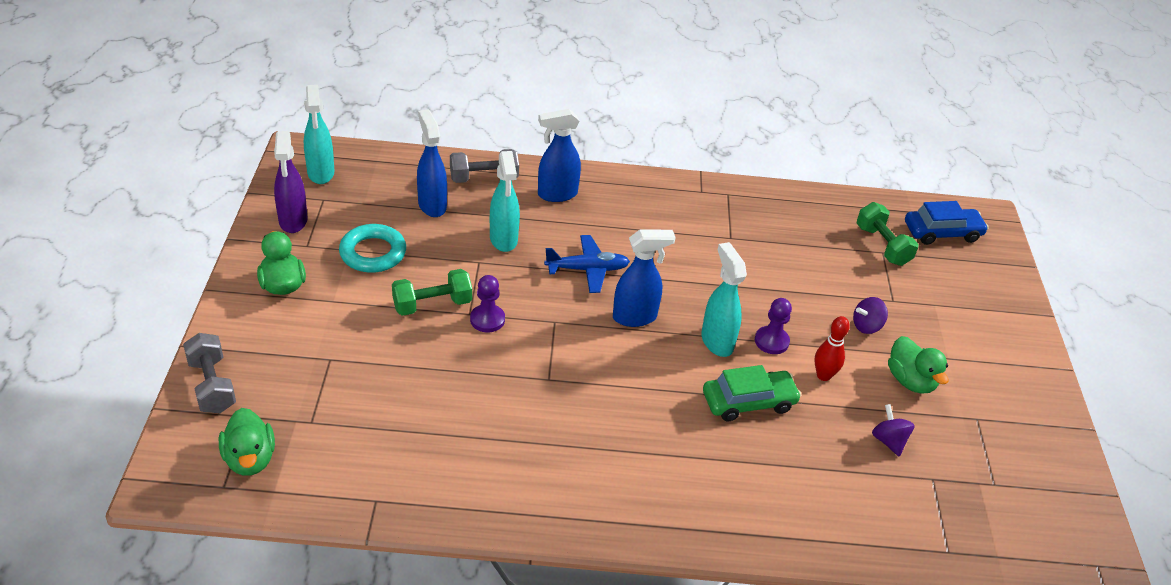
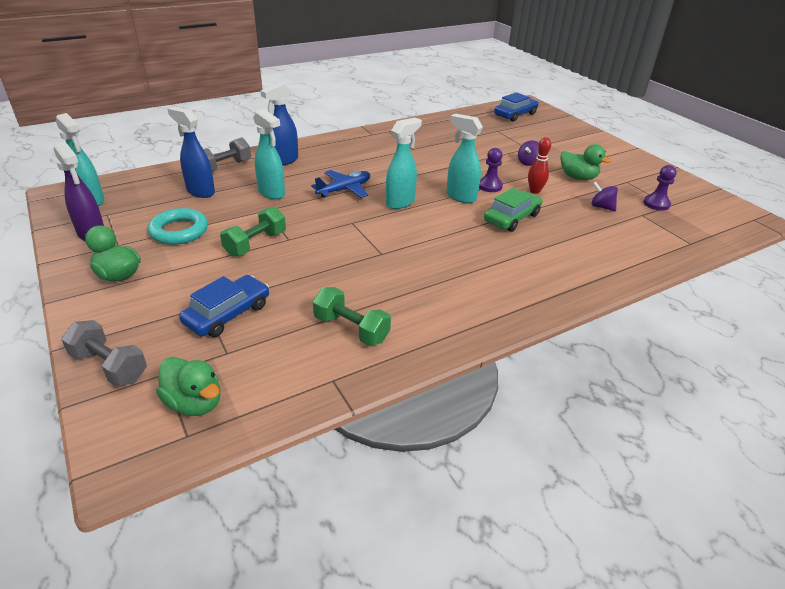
camera: 30 degrees left, 5 degrees down
(342, 379) = (227, 314): none -> blue car
(487, 319) = (305, 238): purple pawn -> purple pawn (656, 204)
(635, 317) = (400, 202): blue spray bottle -> turquoise spray bottle
(882, 245) = (494, 128): green dumbbell -> green dumbbell (351, 329)

